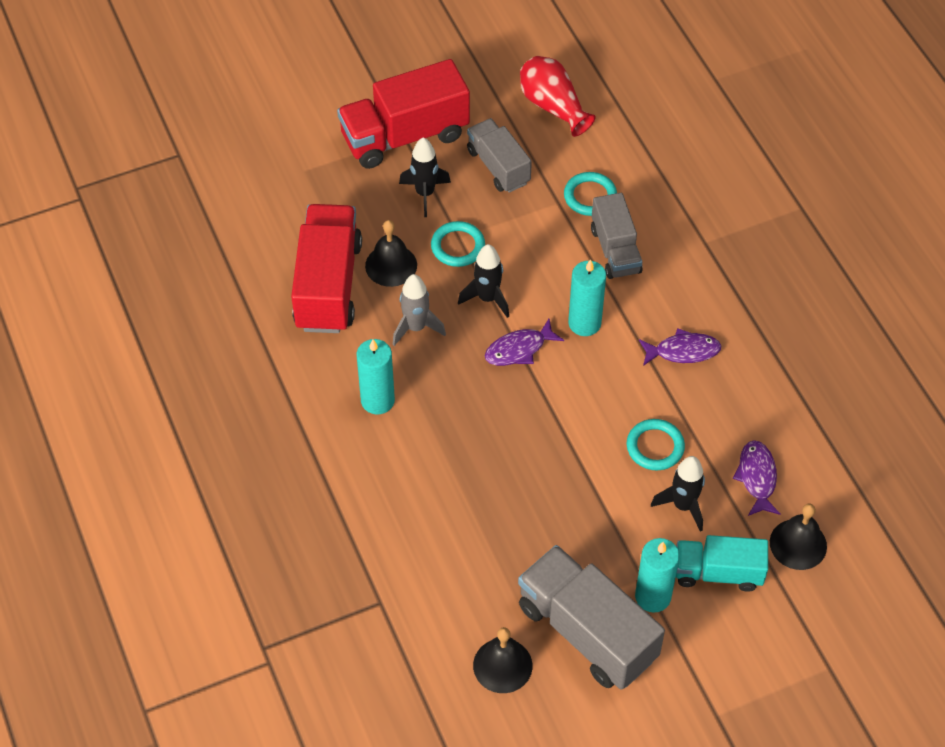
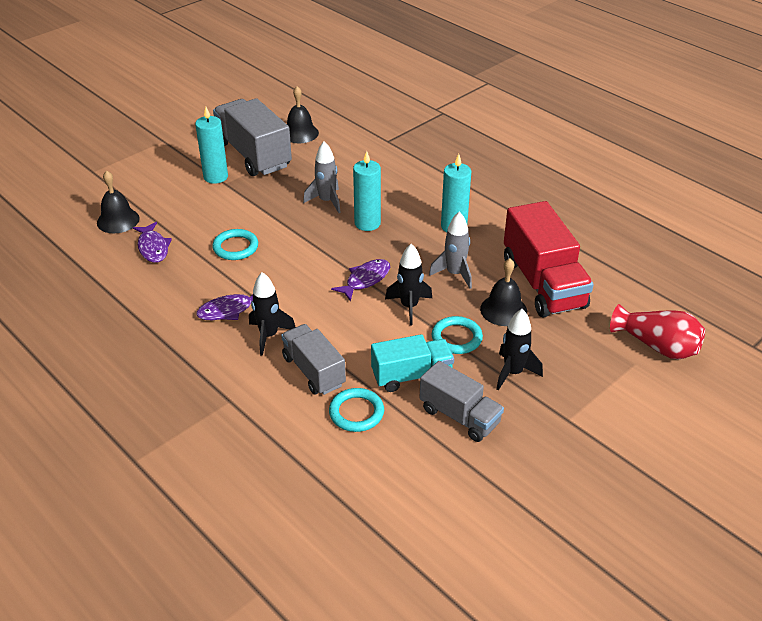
camera: 160 degrees right, 15 degrees down
(405, 136) = (568, 420): red truck -> none
(516, 496) = (326, 201): none -> grey rocket
(553, 106) = (436, 497): red vase -> red vase (657, 346)
(584, 323) = (319, 309): turquoise candle -> turquoise candle (367, 223)
(587, 632) = (253, 155): grey truck -> grey truck turned 150 degrees counterclockwise
(683, 505) = (206, 221): black rocket -> black rocket (269, 336)
(718, 572) = (174, 196): turquoise truck -> turquoise truck (411, 375)

